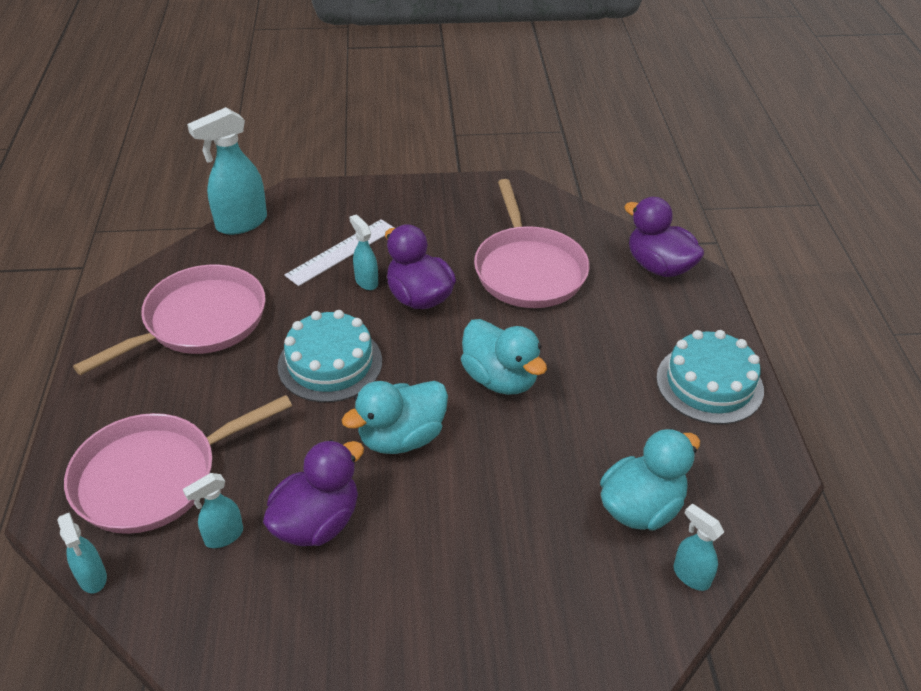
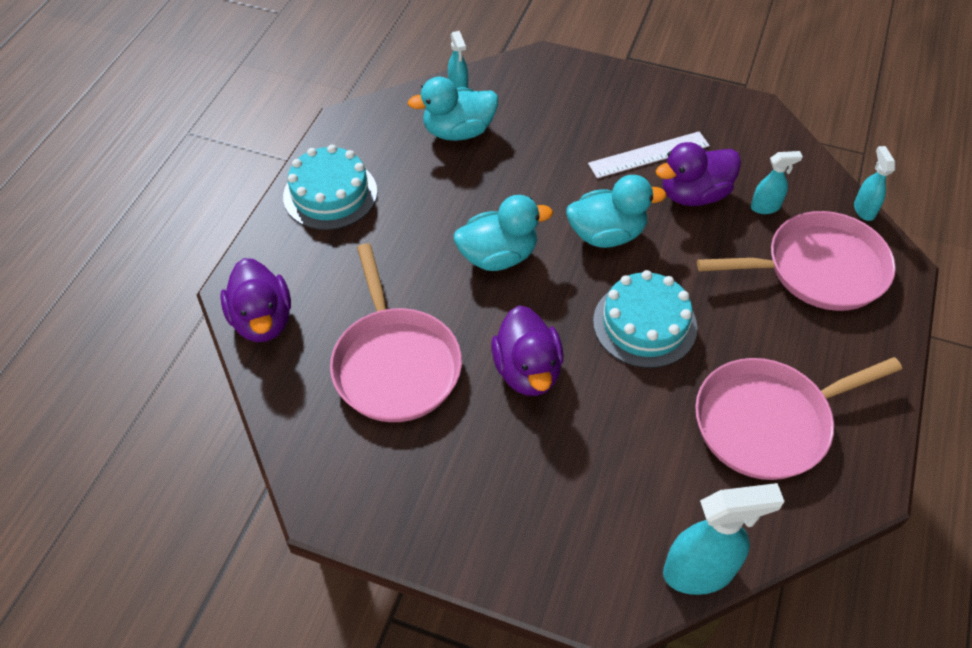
camera: 155 degrees left, 10 degrees up
(341, 252) = (586, 470): white ruler -> white ruler (649, 155)
(366, 281) = (574, 413): turquoise spray bottle -> none
(500, 379) = (498, 256): turquoise duck -> turquoise duck turned 90 degrees clockwise
(528, 270) = (395, 364): pink pan -> pink pan turned 150 degrees clockwise

